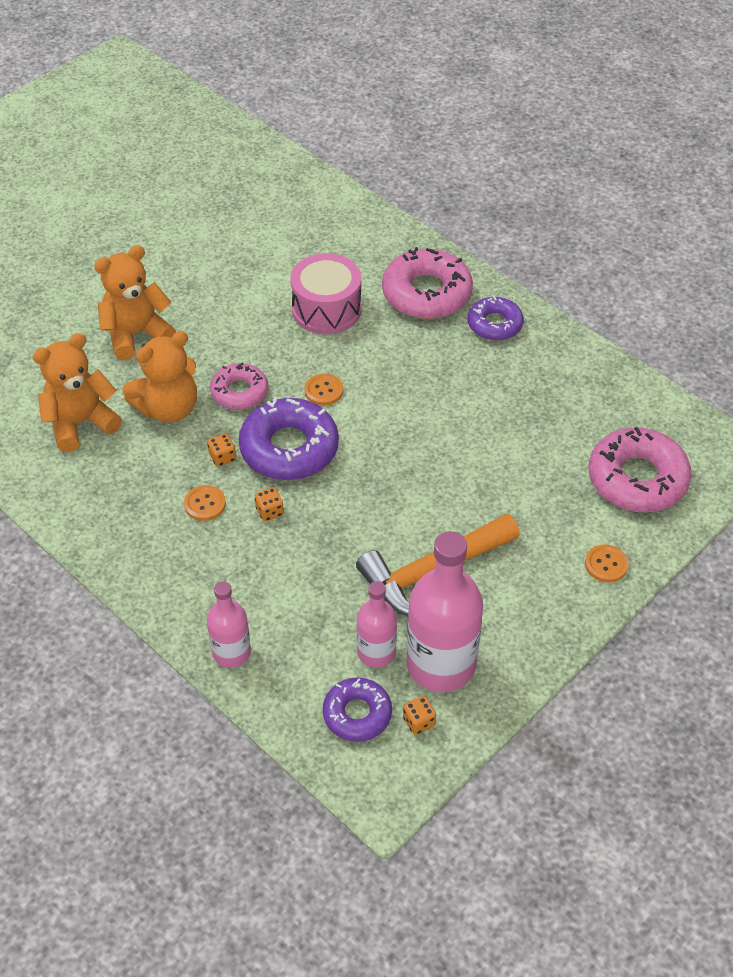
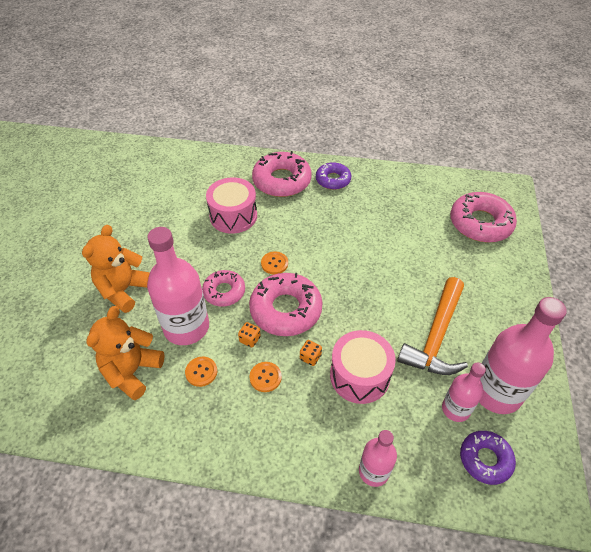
camera: 35 degrees left, 0 degrees up
(168, 408) = (186, 327): orange teddy bear -> pink bottle
(289, 448) = (286, 309): purple donut -> pink donut
(304, 560) = (359, 375): none -> pink drum
(419, 722) = (521, 438): orange dice -> none
(606, 564) = (514, 277): orange button -> orange button (201, 372)

